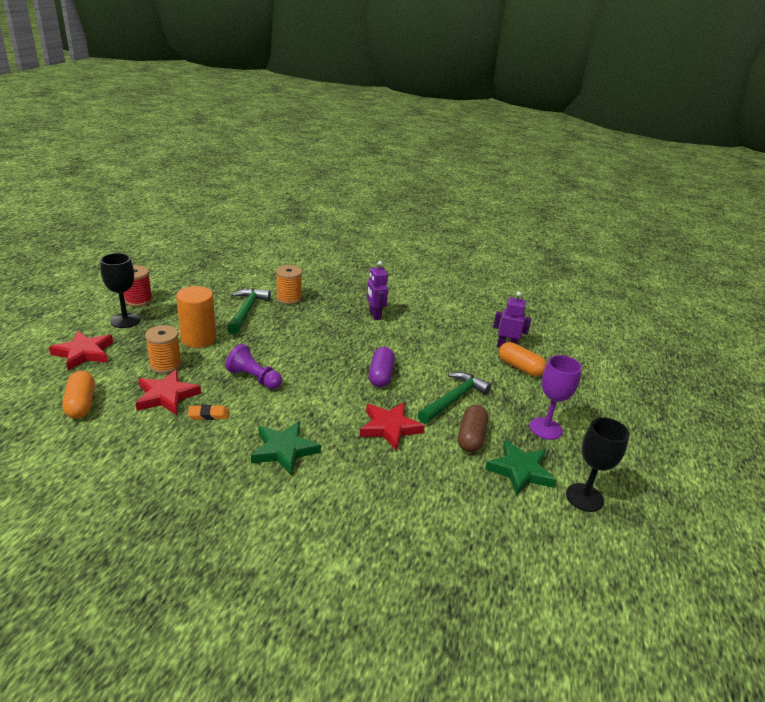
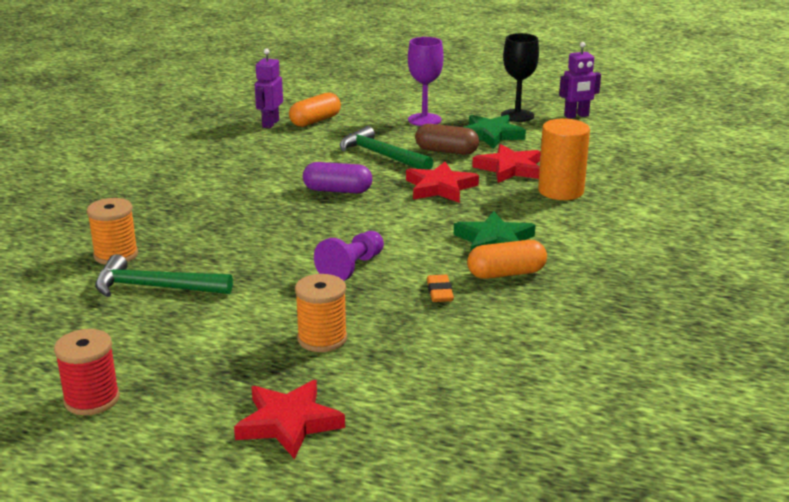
camera: 85 degrees left, 5 degrees down
(81, 404) = (434, 394): orange capsule -> orange capsule (506, 273)
(125, 320) = (173, 400): black goblet -> none
(166, 396) = (402, 327): red star -> red star (509, 168)
(198, 339) = (244, 320): orange cylinder -> orange cylinder (561, 191)
(374, 315) = (183, 192): purple robot -> purple robot (576, 116)

